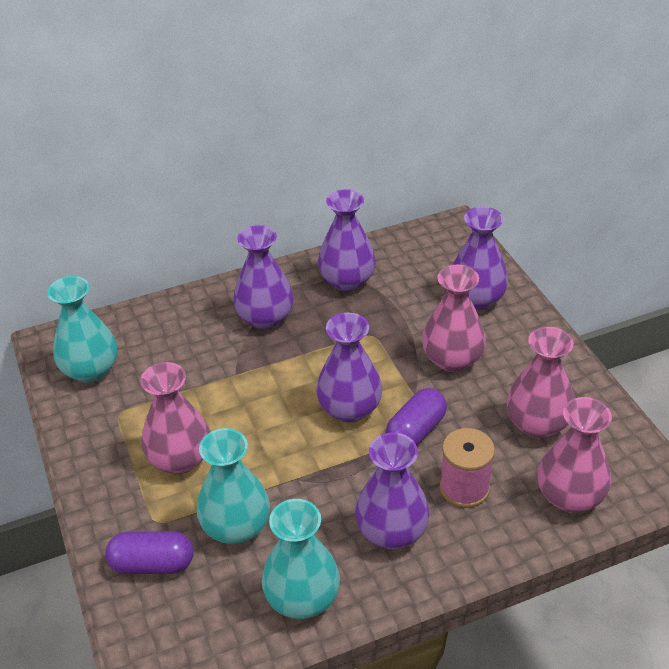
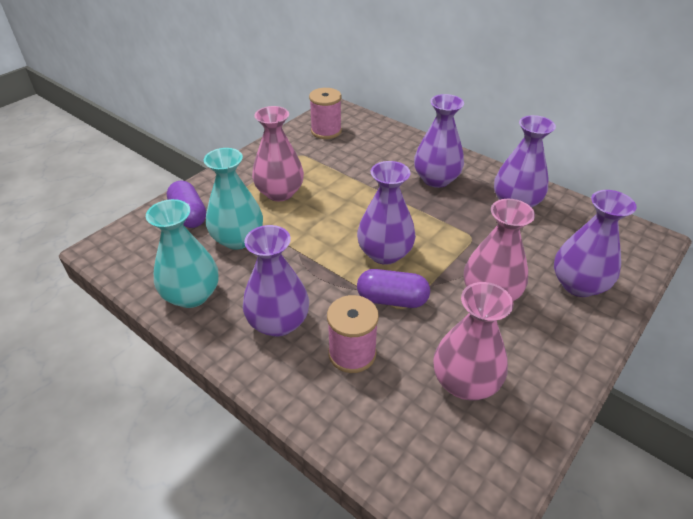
camera: 60 degrees right, 0 degrees up
(90, 370) = (326, 131): turquoise vase -> pink spool
(569, 496) = (394, 439): pink vase -> none

